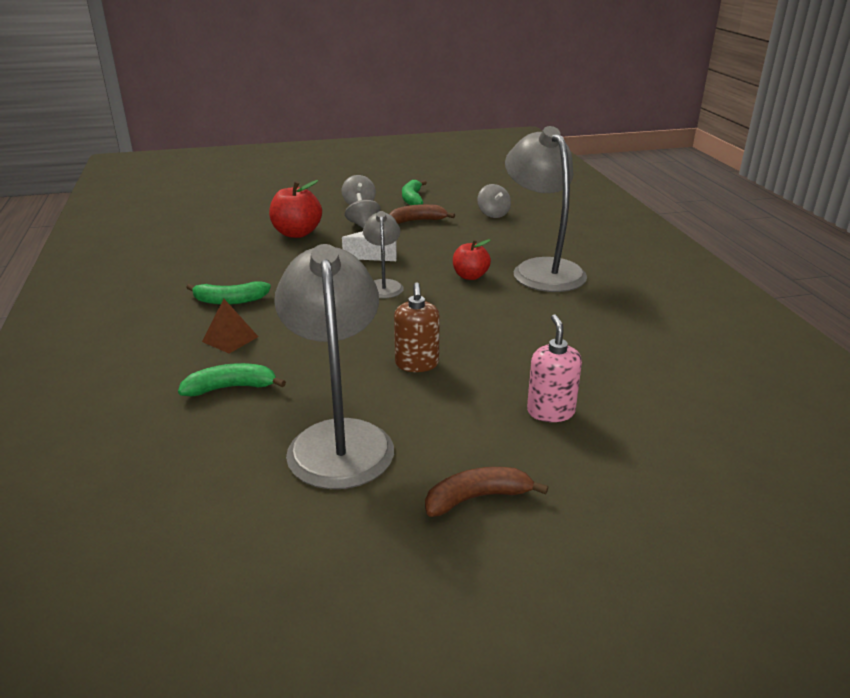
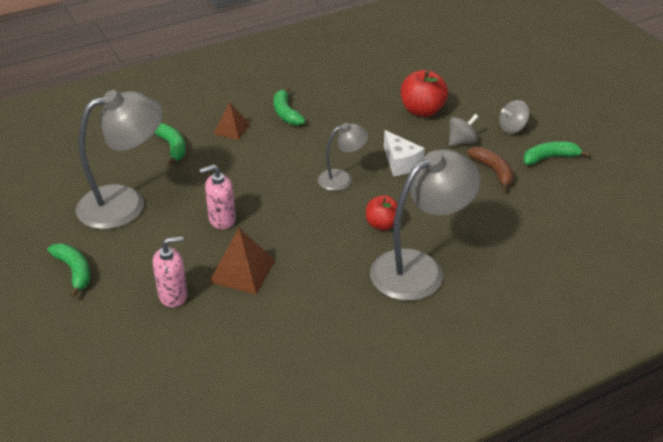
camera: 75 degrees right, 10 degrees up
(417, 364) = (222, 219): brown soap dispenser -> pink soap dispenser
(477, 498) = (74, 271): brown banana -> green banana
(493, 214) = (544, 219): grey spinning top -> none
(518, 360) = (242, 271): none -> brown pyramid

